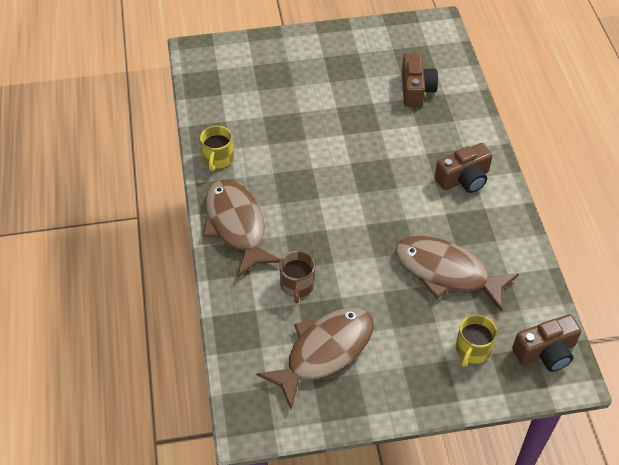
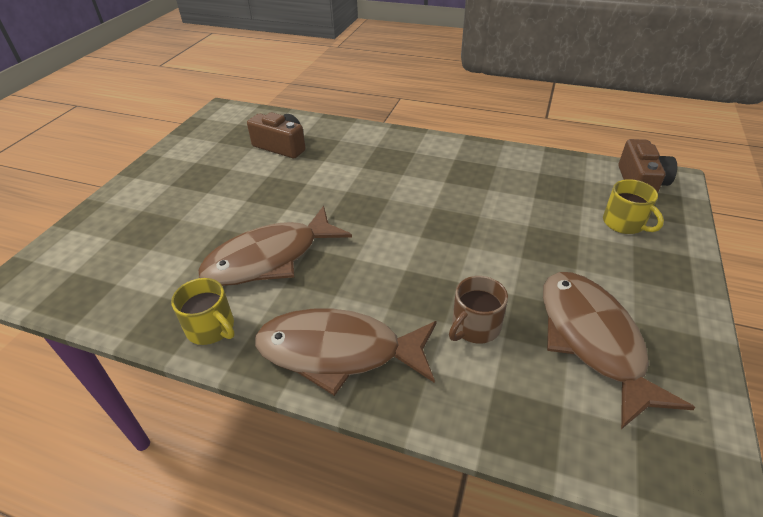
camera: 60 degrees left, 10 degrees down
(297, 285) = (475, 327): brown mug -> brown mug turned 105 degrees clockwise
(447, 272) = (519, 205): brown fish -> brown fish (270, 258)
(464, 179) = (412, 158): brown camera -> none

